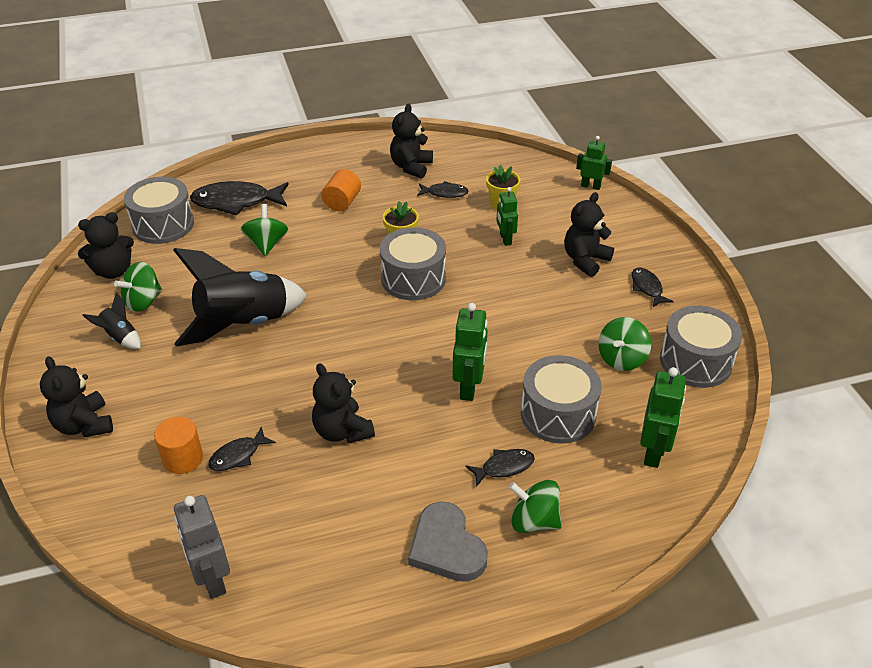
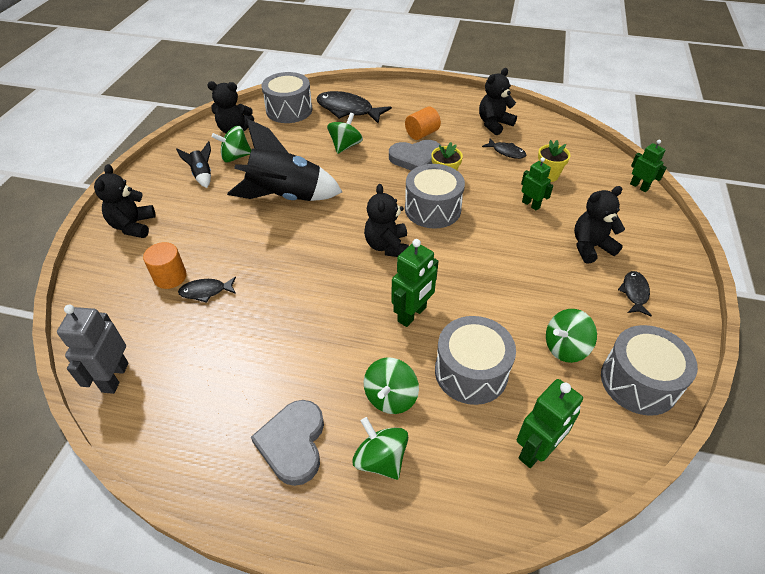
camera: 30 degrees right, 5 degrees up
(342, 431) = (289, 306): black teddy bear -> black teddy bear (387, 246)
(356, 231) = (416, 158): none -> grey heart
(504, 467) = (390, 397): black fish -> green spinning top
(505, 239) = (531, 204): green robot -> green robot turned 120 degrees clockwise

